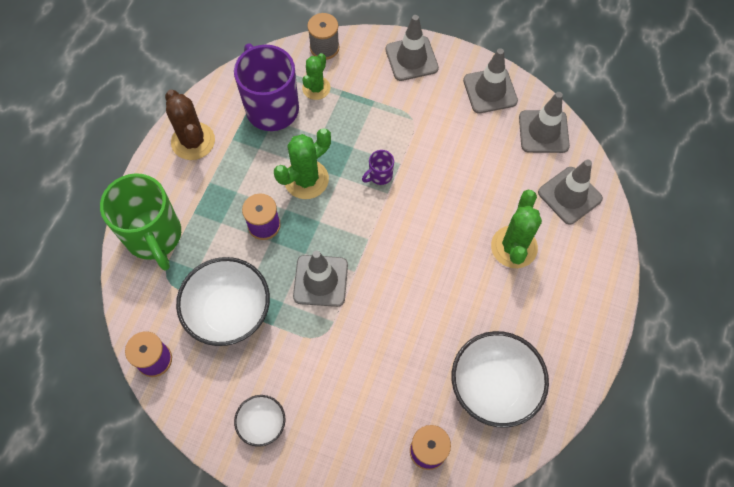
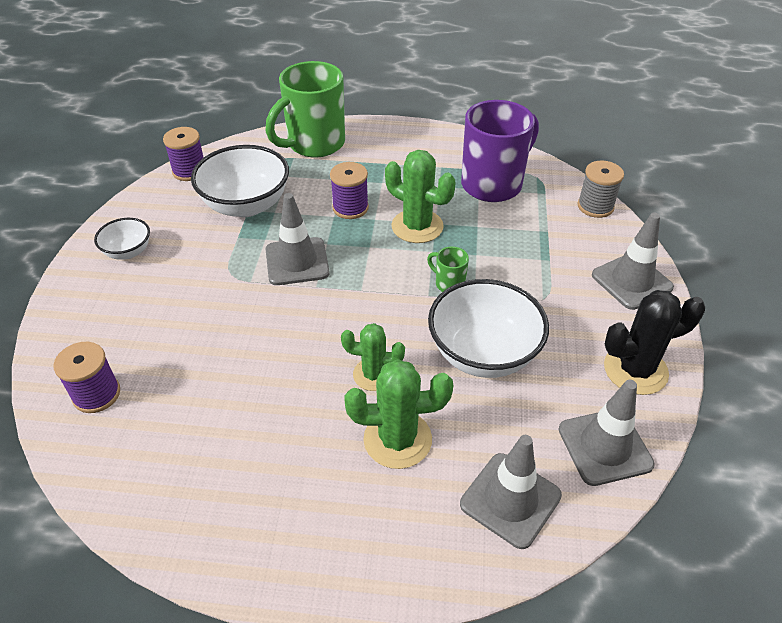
camera: 75 degrees right, 20 degrees down
(193, 141) = (426, 144): brown cactus -> none
(316, 88) = (537, 211): green cactus -> green cactus (374, 374)
(379, 176) = (448, 283): purple mug -> green mug
(490, 91) = (635, 370): grey traffic cone -> black cactus
(493, 386) = (184, 450): white bowl -> white bowl (483, 353)

